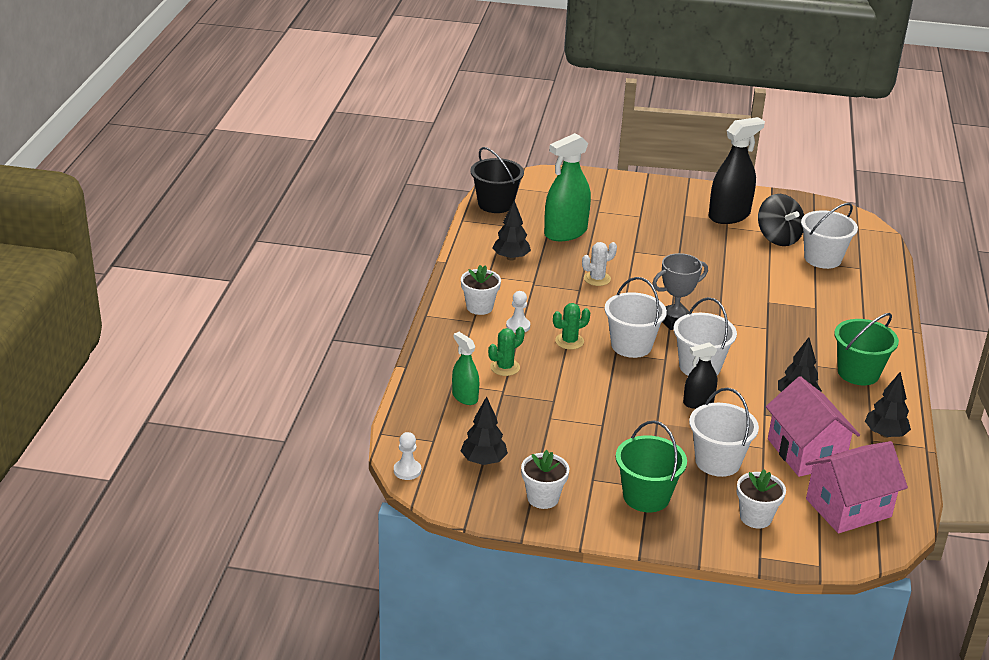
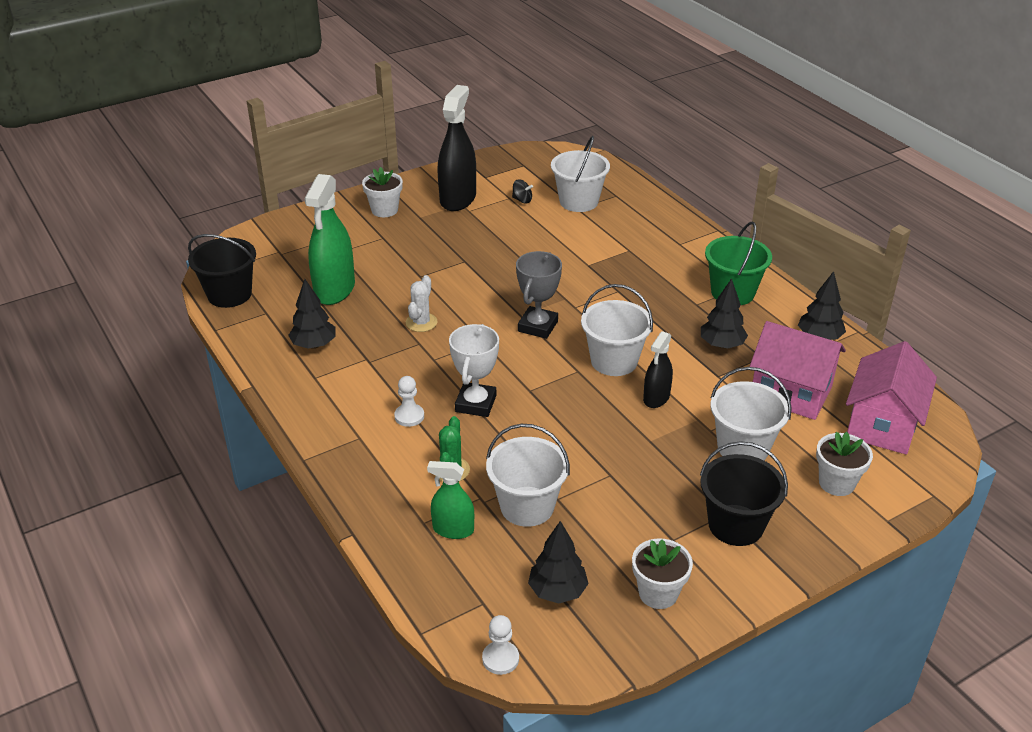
camera: 40 degrees left, 5 degrees up
(479, 307) = (347, 417): white flower pot -> white flower pot (384, 210)
(569, 341) = (475, 403): green cactus -> white trophy
(631, 345) = (534, 374): white bucket -> white bucket (527, 506)
(646, 496) = (735, 525): green bucket -> black bucket
(778, 238) = (522, 200): black spinning top -> black spinning top, size x0.45

